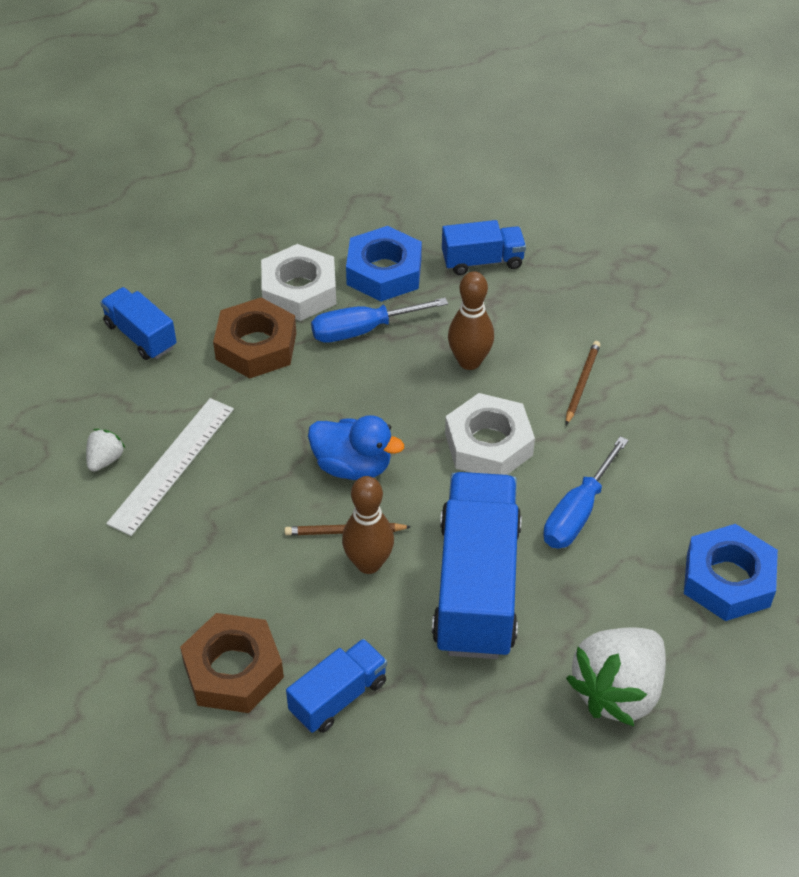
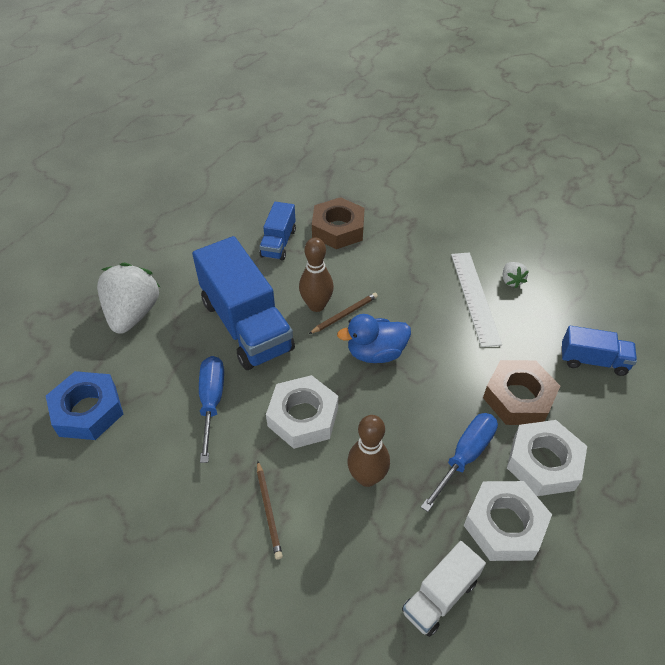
camera: 145 degrees right, 0 degrees up
(384, 272) = (504, 525): blue nut -> white nut
(482, 261) = (440, 596): blue truck -> white truck

